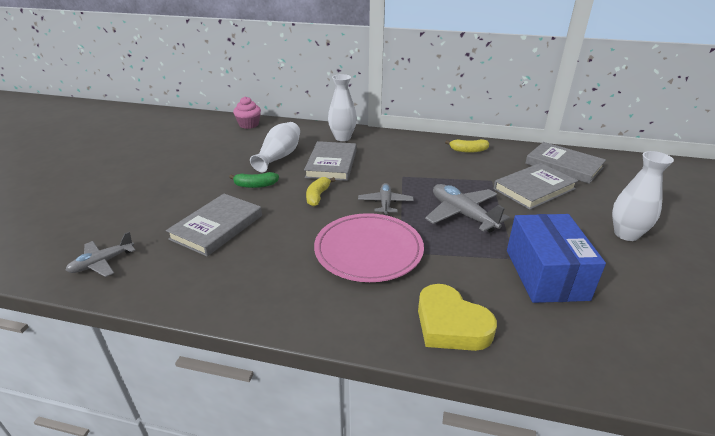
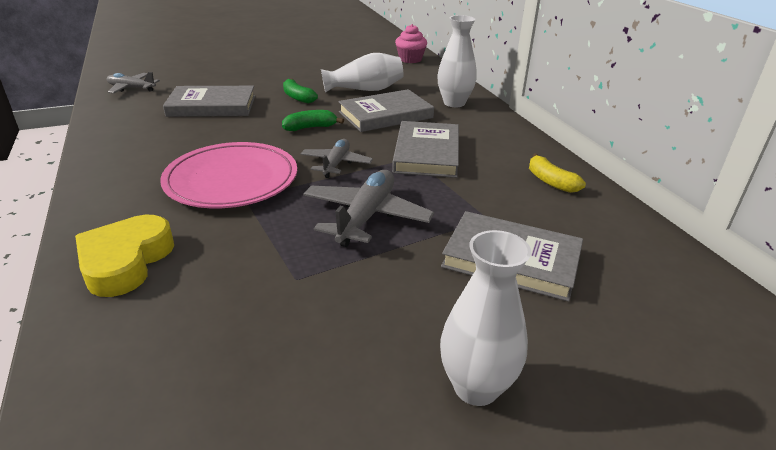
camera: 55 degrees right, 0 degrees up
(317, 196) = (310, 128): yellow banana -> green banana
(385, 203) = (336, 164): grey plane -> grey plane turned 45 degrees counterclockwise
(546, 274) = (277, 313): blue box -> none
(563, 165) = (639, 275): grey book -> grey book (426, 153)

